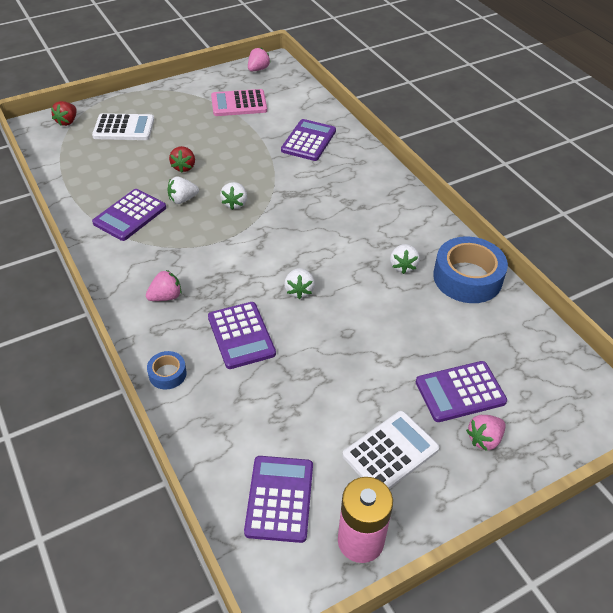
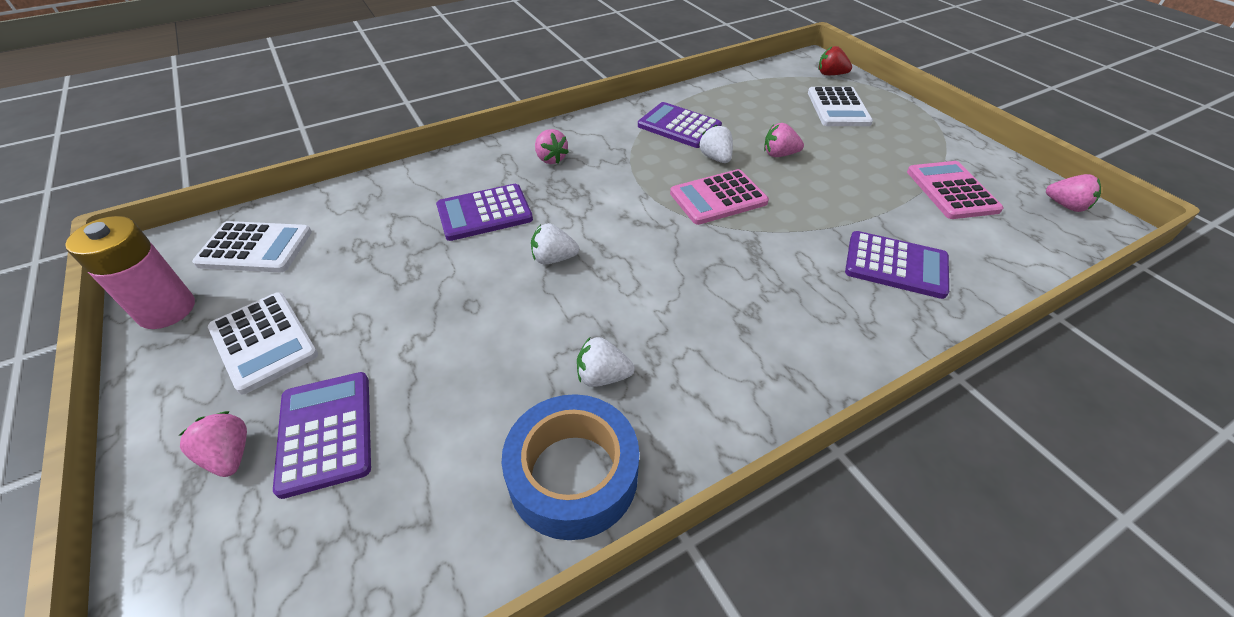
camera: 90 degrees right, 0 degrees up
(167, 374) = (442, 168): blue tape -> none
(184, 167) = (779, 154): red strawberry -> pink strawberry
(235, 203) = (718, 198): white strawberry -> pink calculator
(279, 499) = (255, 248): purple calculator -> white calculator

